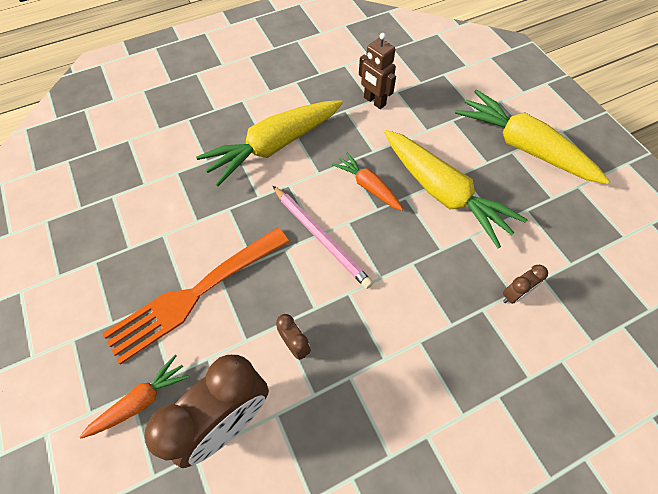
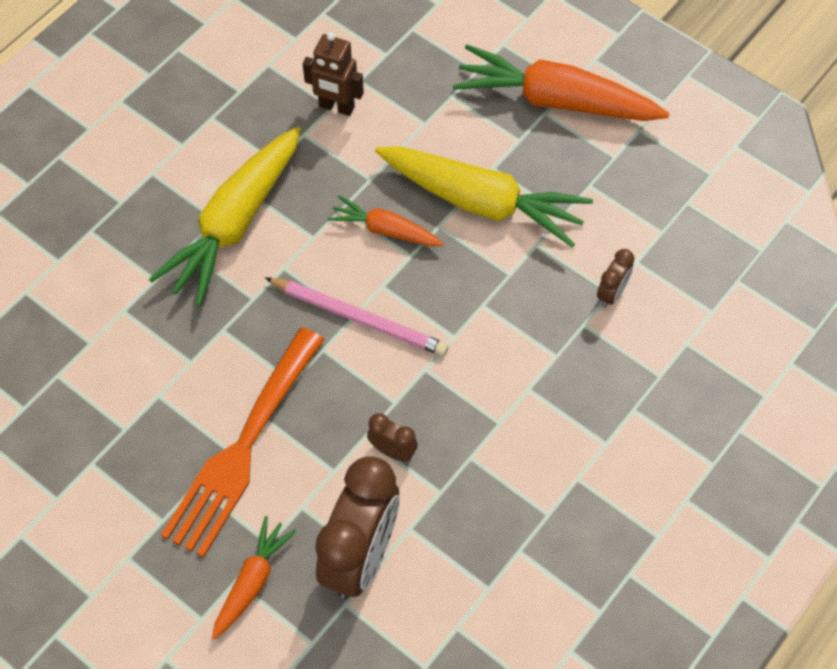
camera: 25 degrees left, 0 degrees up
(523, 146) = (555, 100): yellow carrot -> orange carrot

